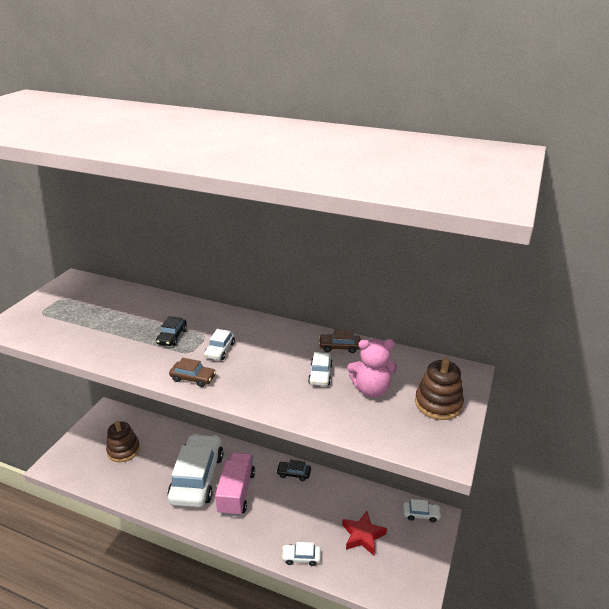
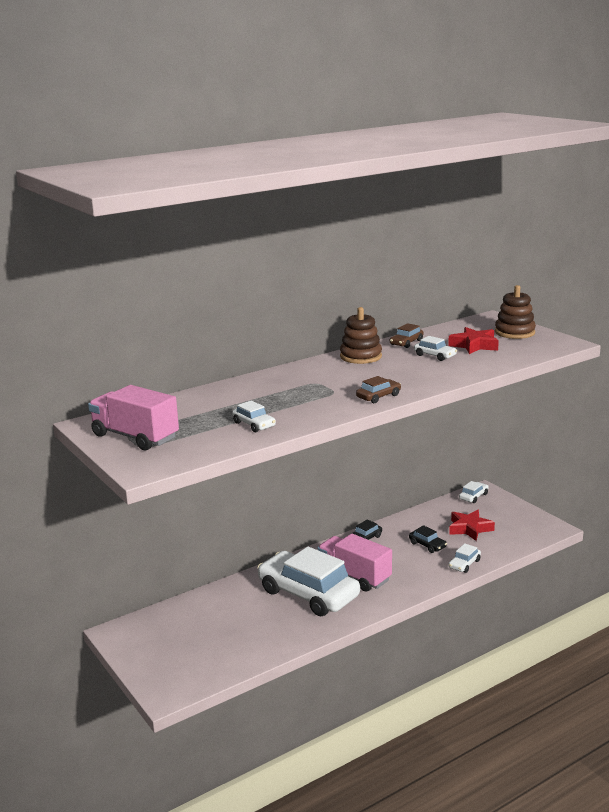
camera: 55 degrees left, 10 degrees down
(56, 303) = (135, 437): none -> pink truck
(123, 450) = (207, 633): brown stacking toy -> brown stacking toy (361, 356)
(172, 336) = (297, 394): black car -> black car (427, 545)
(220, 350) = (349, 381): white car -> white car (254, 424)
(371, 389) = (474, 345): pink teddy bear -> red star

